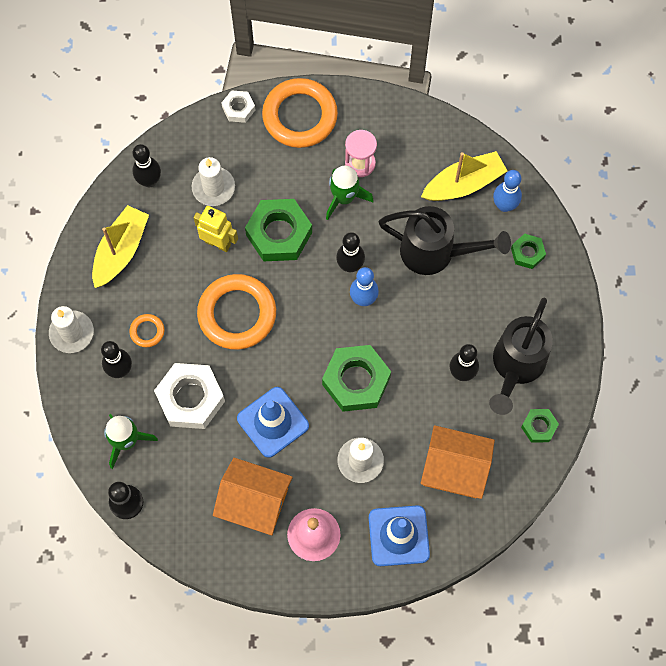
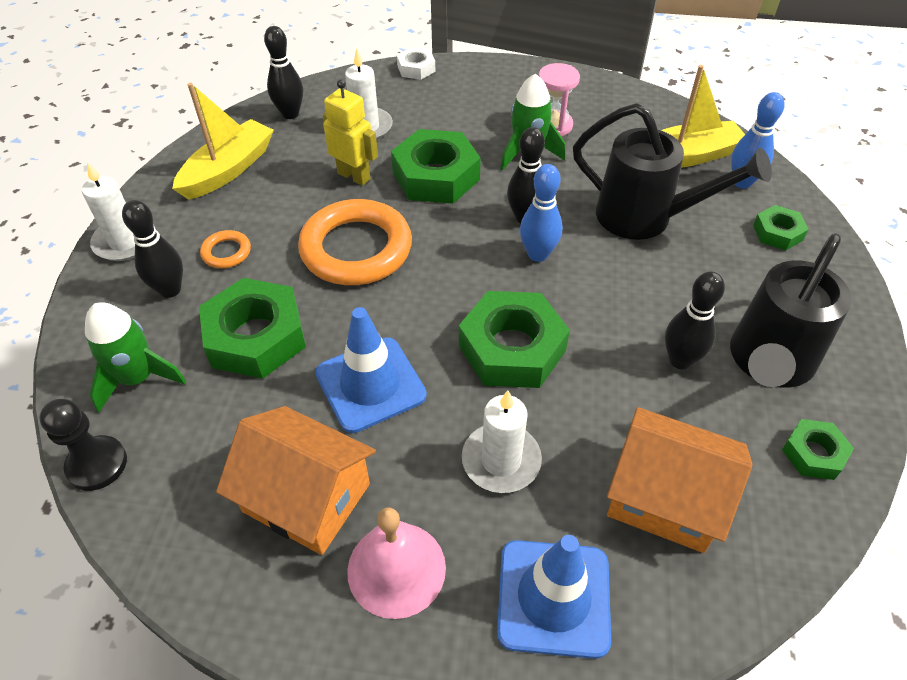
camera: 10 degrees right, 20 degrees down
(190, 398) = (256, 337): white nut -> green nut
(300, 116) = (486, 81): orange ring -> none

